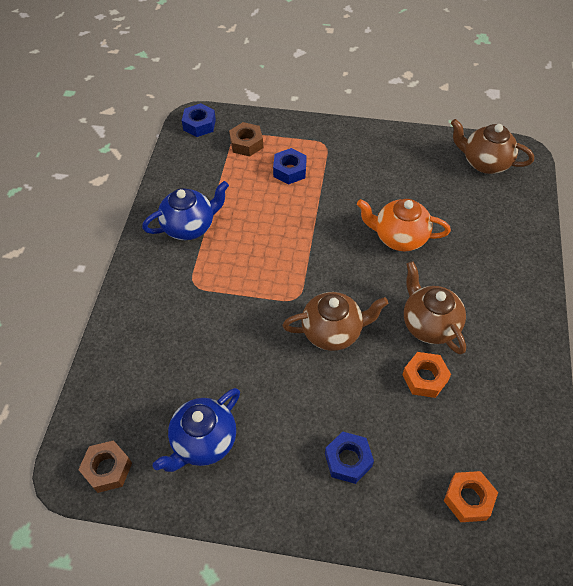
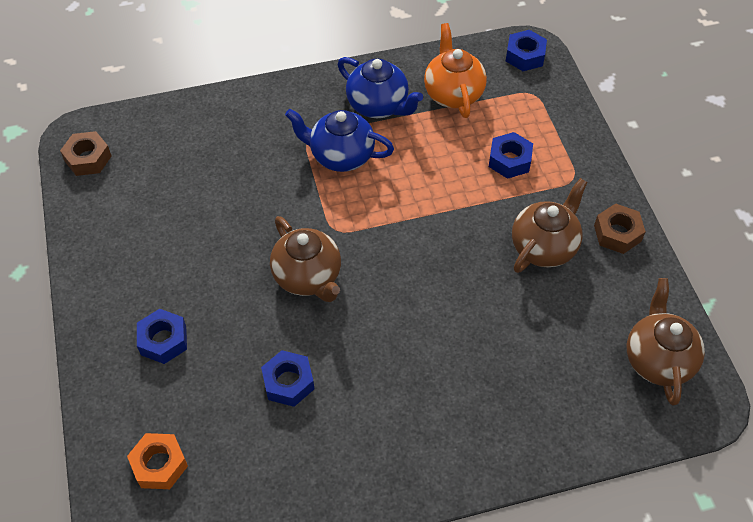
camera: 65 degrees right, 0 degrees up
(203, 441) = (139, 216): blue teapot -> blue teapot (341, 156)
(246, 144) = (524, 107): brown nut -> brown nut (617, 233)
(399, 237) = (472, 299): orange teapot -> orange teapot (453, 94)
(425, 378) = (288, 382): orange nut -> blue nut
(429, 324) = (362, 367): brown teapot -> brown teapot (544, 247)

